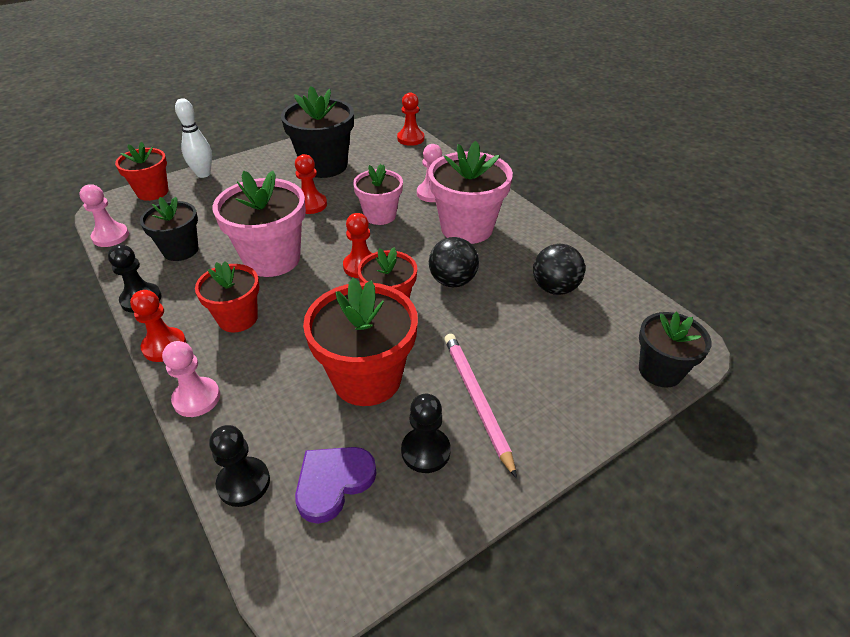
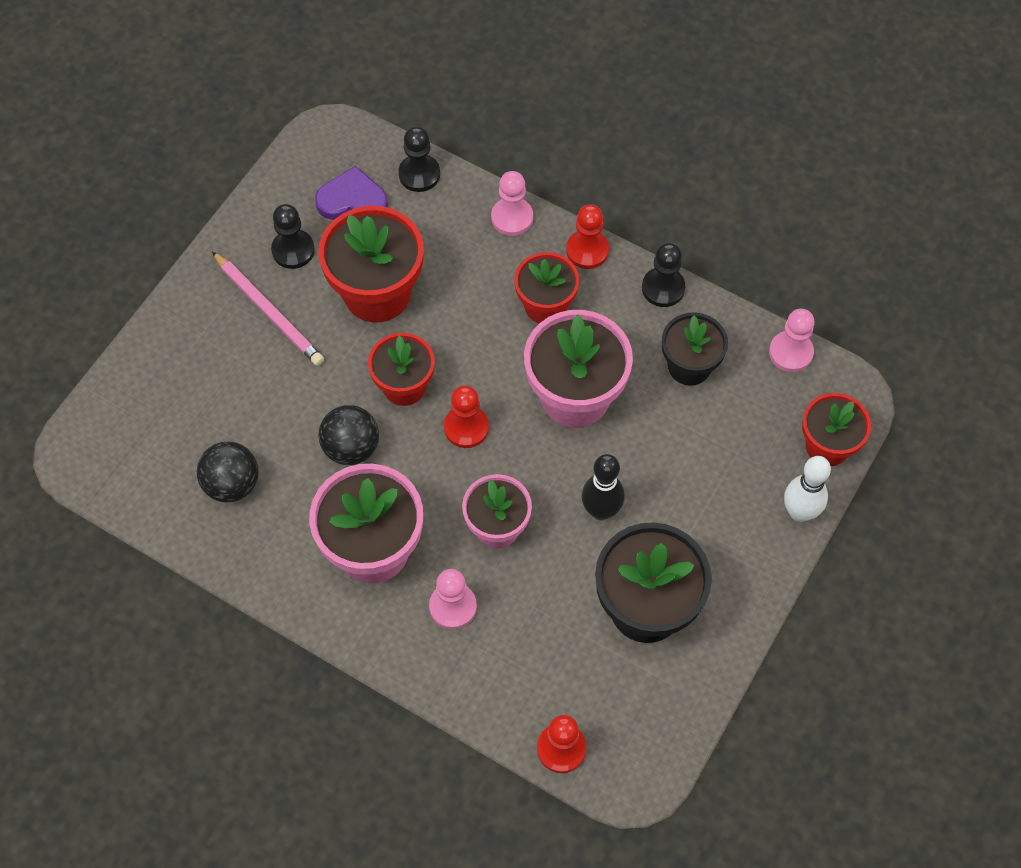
camera: 155 degrees right, 20 degrees up
(311, 205) = (601, 511): red pawn -> black bowling pin
(333, 482) = (352, 200): purple heart -> purple heart turned 105 degrees counterclockwise
(660, 371) = (104, 411): black flower pot -> none

